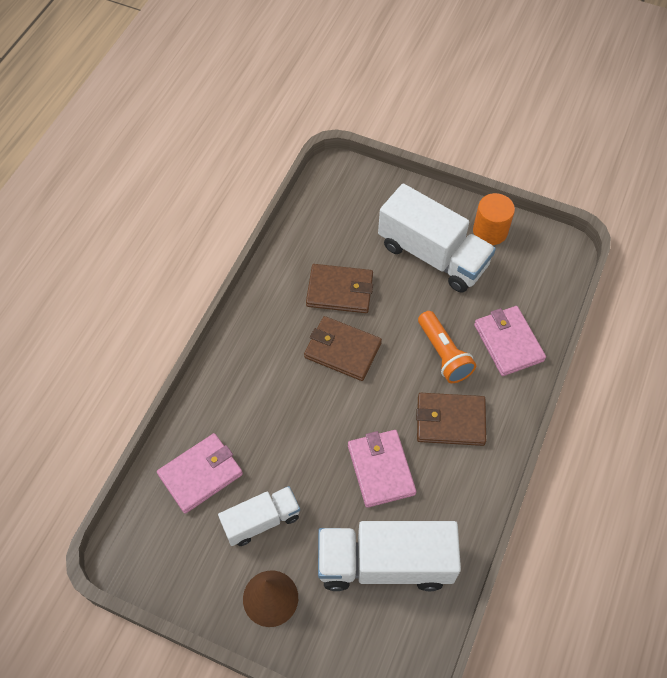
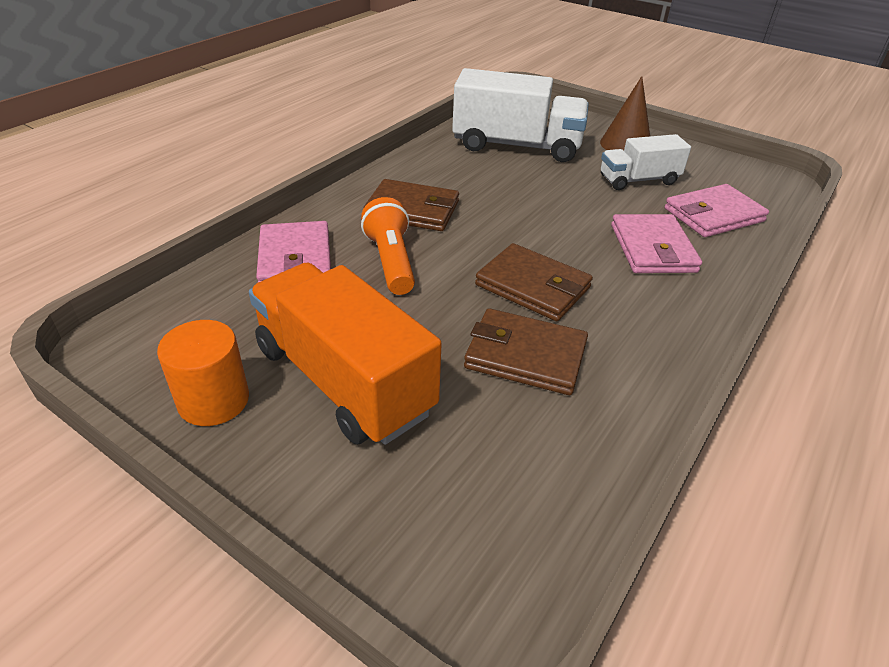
camera: 170 degrees left, 20 degrees down
(381, 469) = (505, 191): pink wallet -> pink wallet (652, 248)
(432, 255) = (343, 380): white truck -> orange truck

